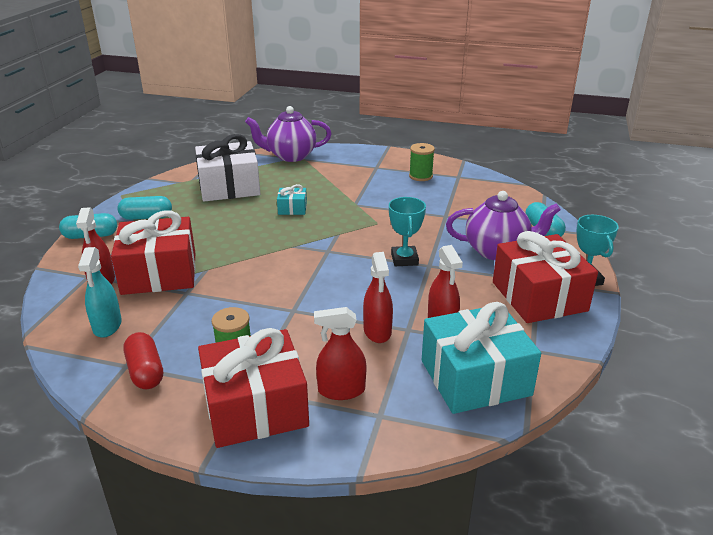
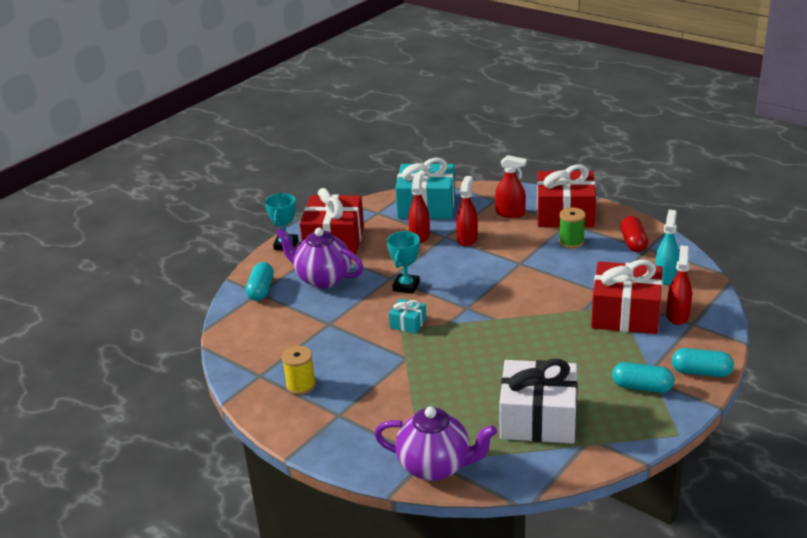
camera: 155 degrees left, 0 degrees up
(292, 208) = (476, 366): turquoise gift -> turquoise gift (408, 323)
(420, 176) = (301, 385): green spool -> yellow spool

